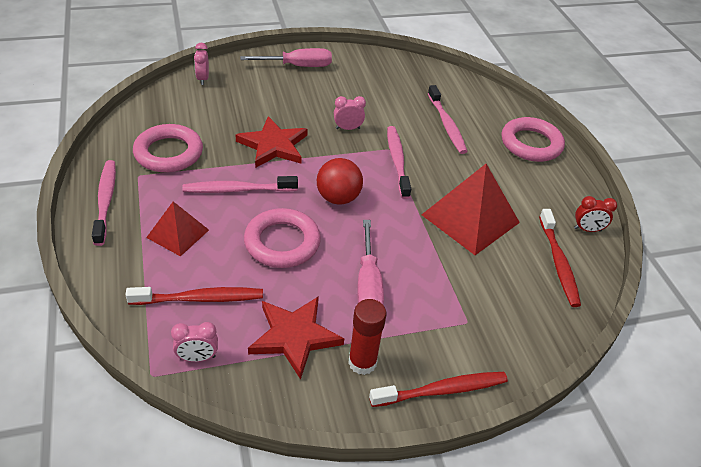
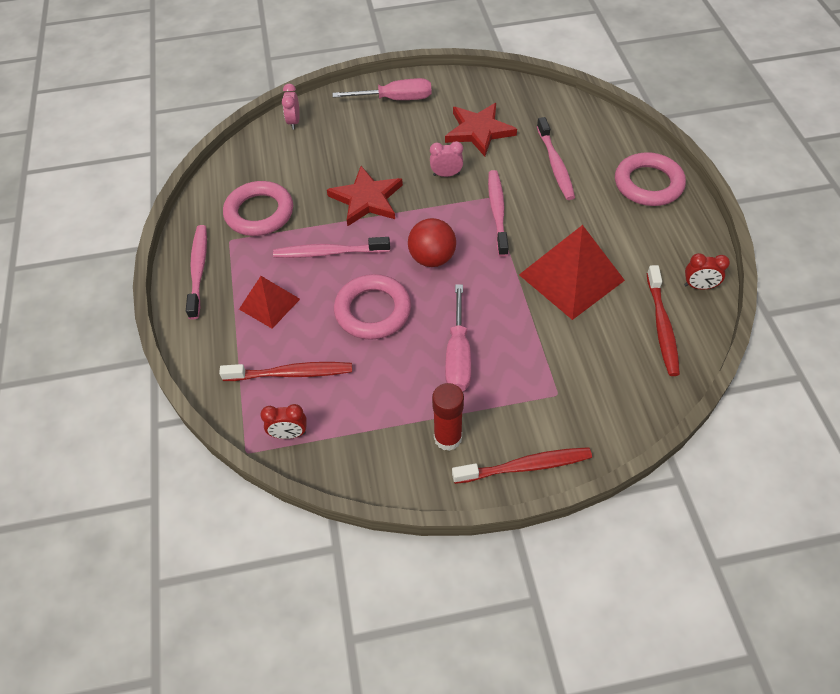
camera: 10 degrees right, 10 degrees up
(197, 357) = (289, 434): pink clock -> red clock
(294, 337) = (382, 412): red star -> red star (479, 131)

